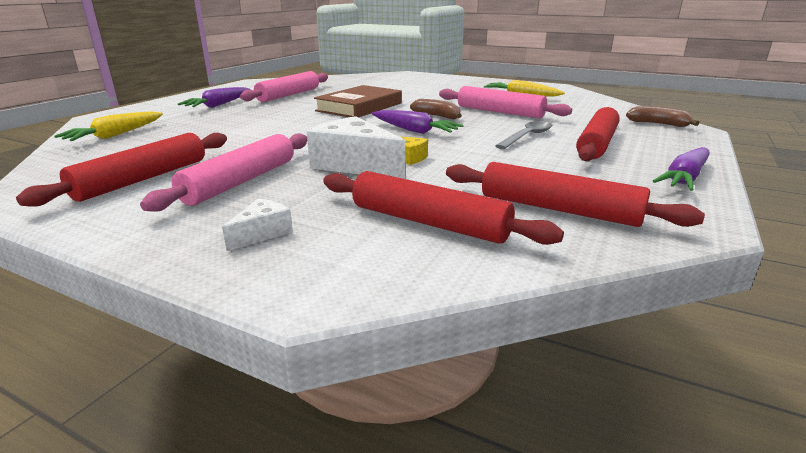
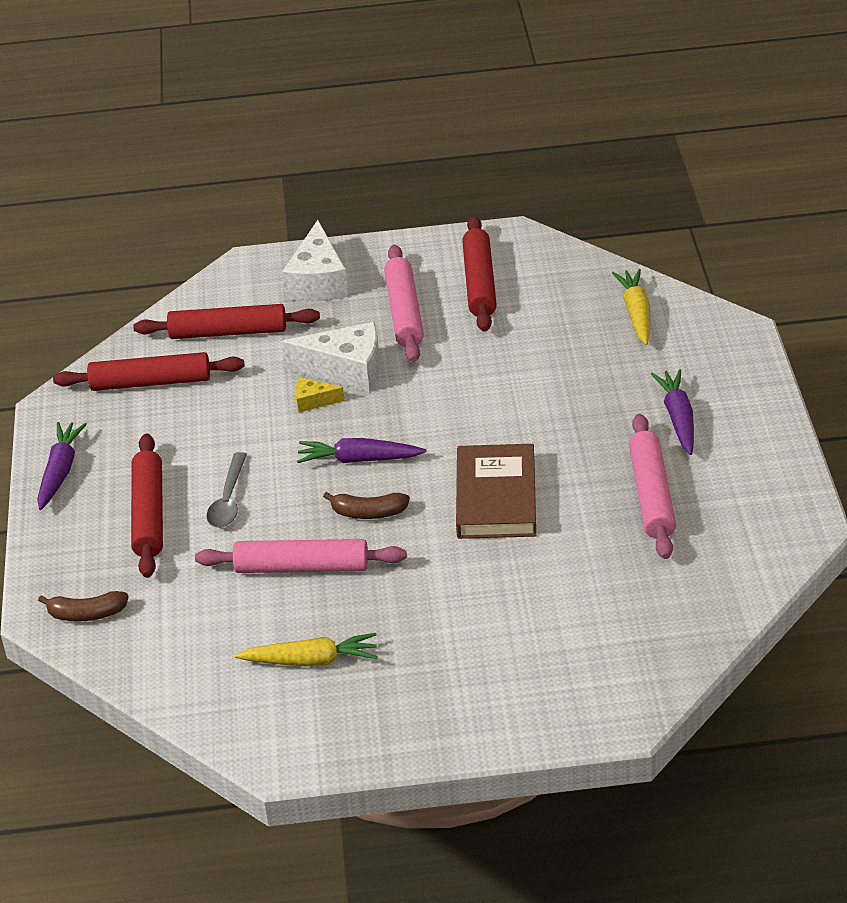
camera: 150 degrees right, 15 degrees up
(262, 233) = (318, 281): white cheese -> white cheese, size x2.03

